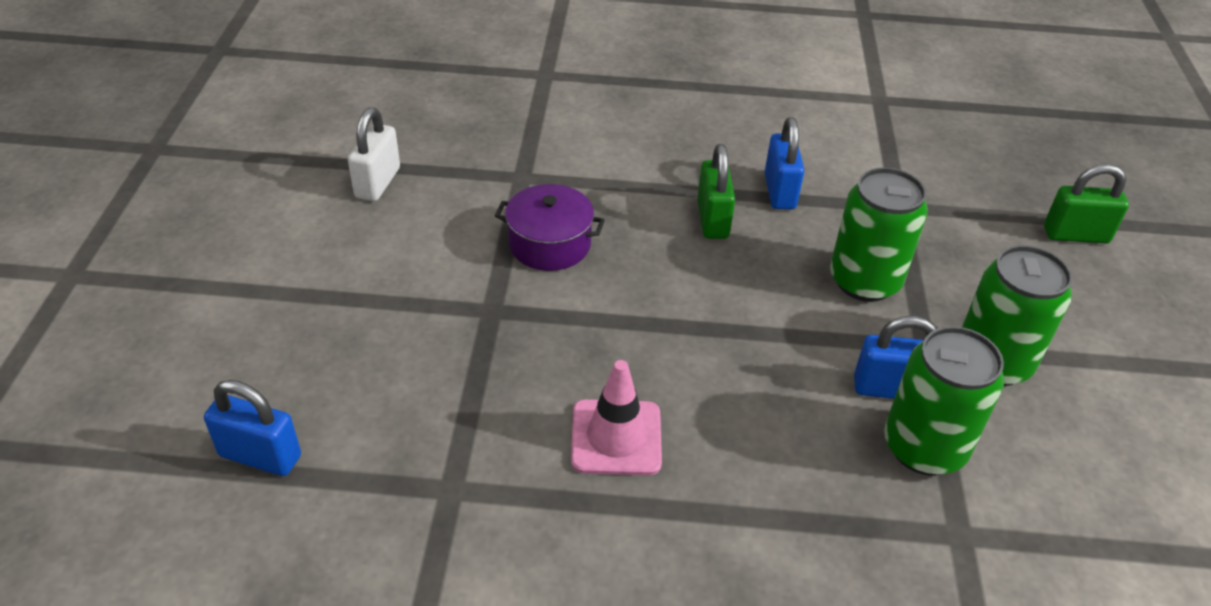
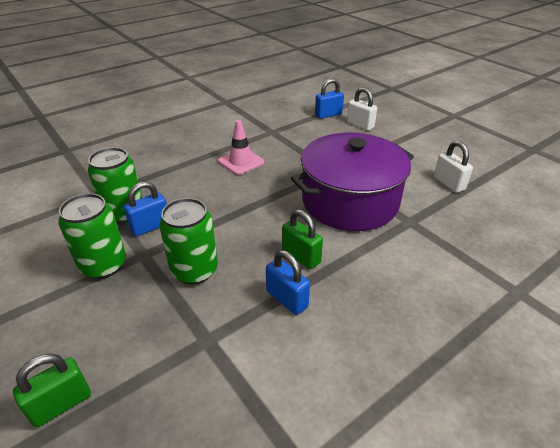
camera: 140 degrees right, 5 degrees down
(264, 375) = (360, 125): none -> white padlock
(549, 244) = (350, 201): purple pot -> purple pot, size x2.15

